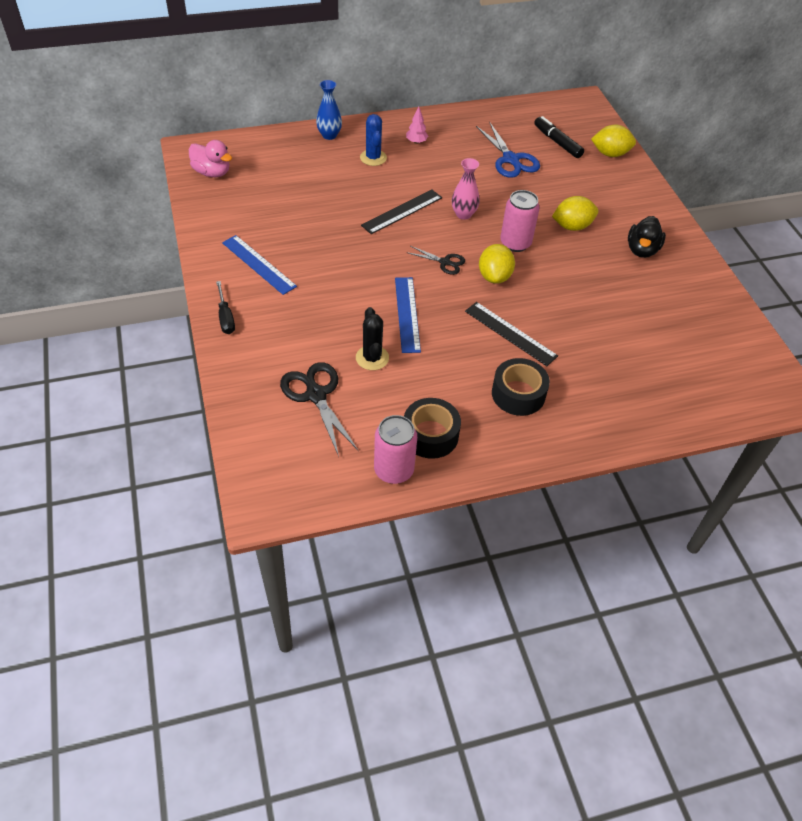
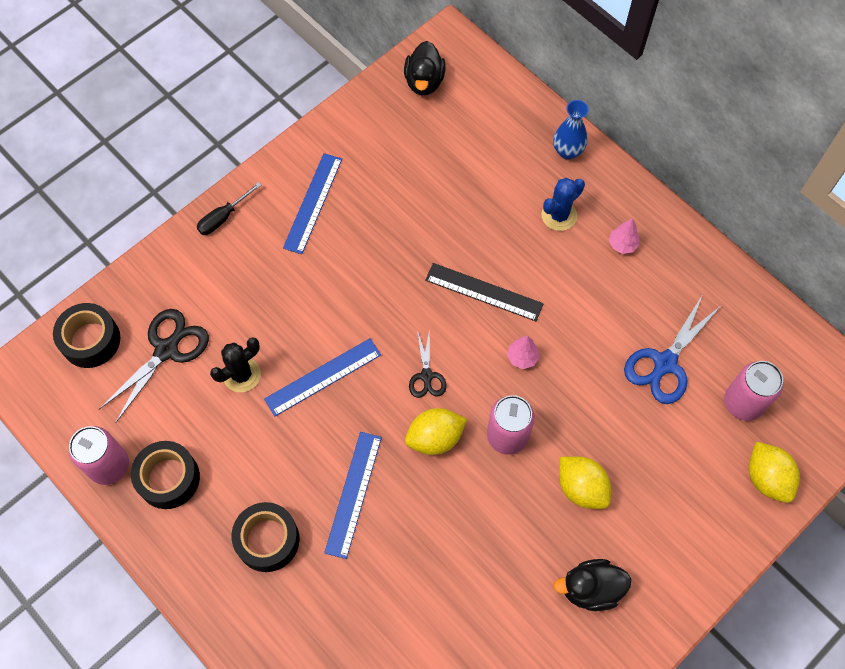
camera: 65 degrees right, 15 degrees up
(212, 172) = (424, 81): pink duck -> black duck
(268, 442) = (90, 340): none -> black tape
(463, 214) = (522, 357): pink vase -> pink tree
(510, 333) = (353, 494): black ruler -> blue ruler
(557, 142) = (743, 403): black marker -> pink can

